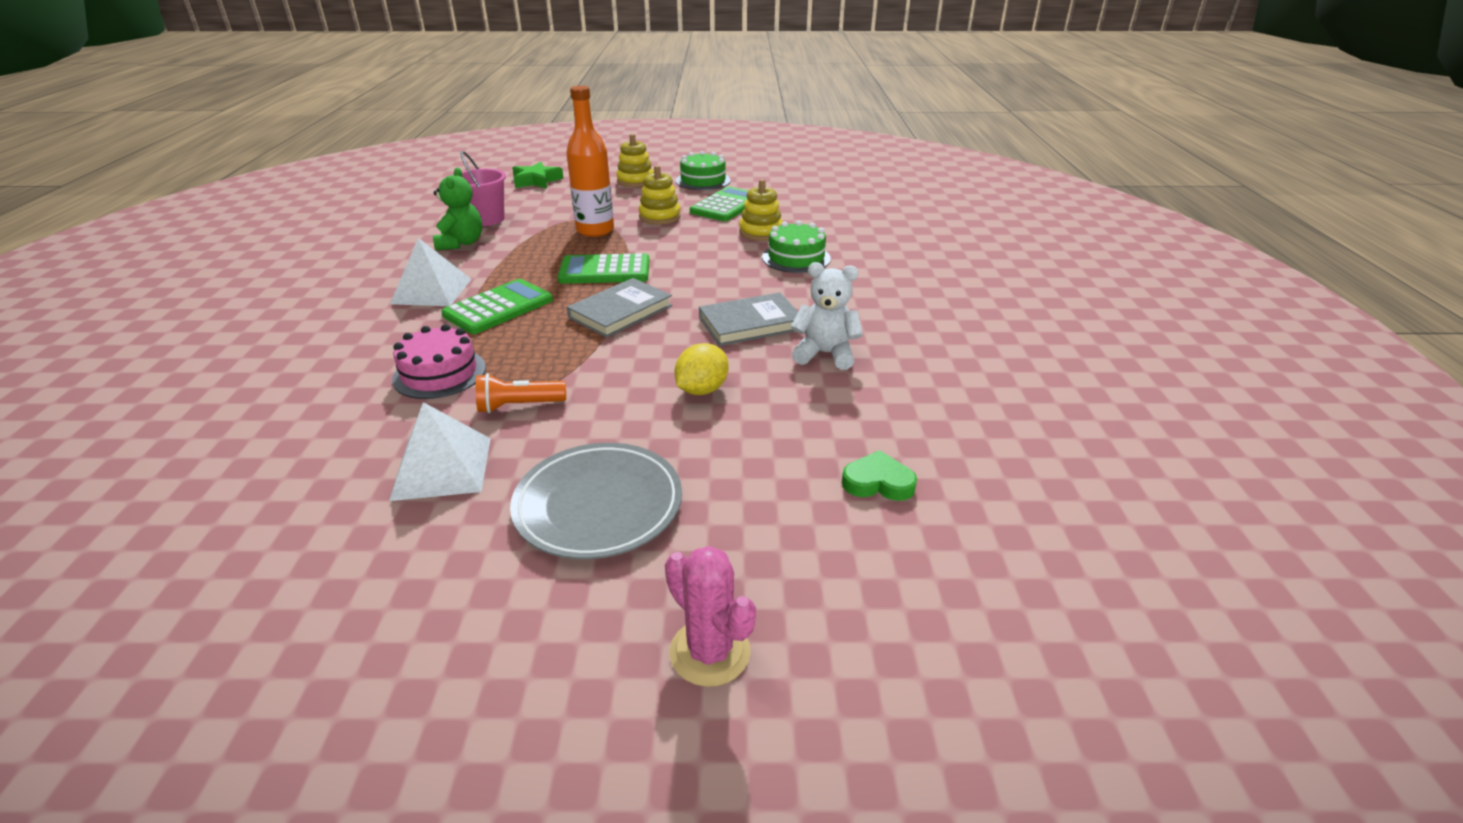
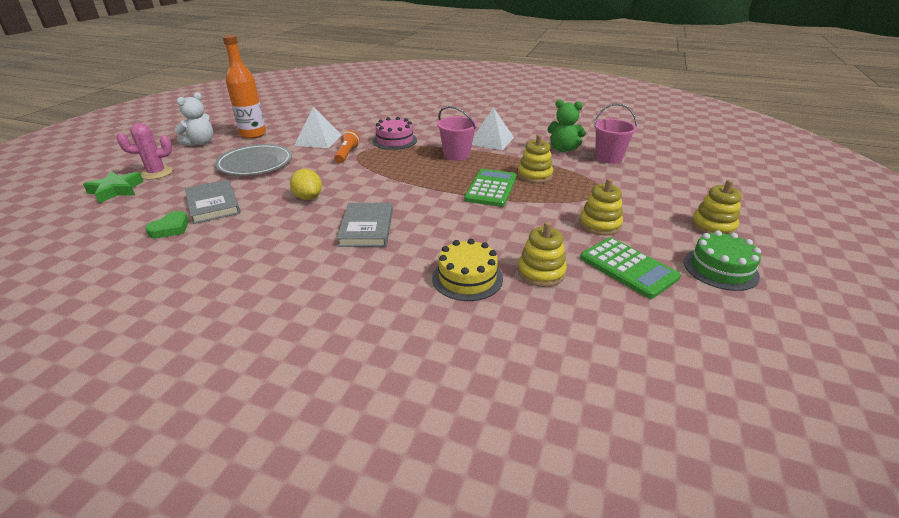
camera: 110 degrees right, 0 degrees up
(498, 307) = (456, 155): green calculator -> pink bucket
(536, 181) = (706, 180): green star -> green star (116, 190)
(555, 252) = (534, 175): none -> yellow stacking toy
(595, 230) = (573, 193): orange bottle -> orange bottle (253, 134)
(621, 312) = (423, 187): grey book -> grey book (213, 204)
(796, 258) = (467, 278): green cake -> yellow cake
(825, 354) = (298, 247): white teddy bear -> white teddy bear (200, 143)

